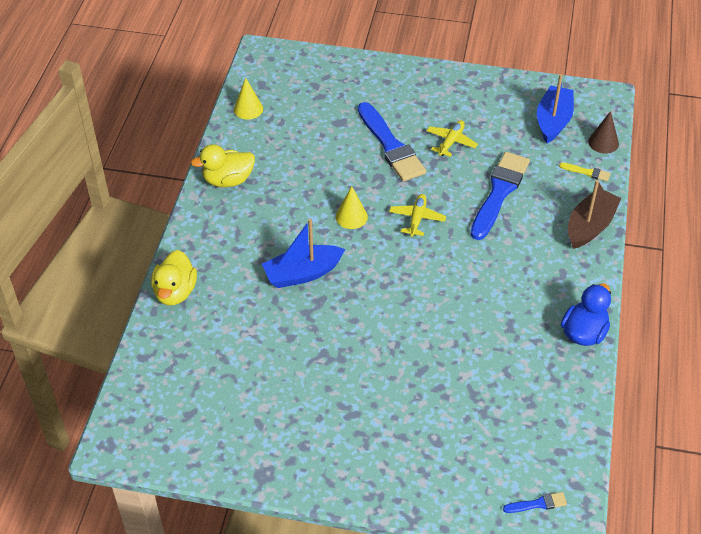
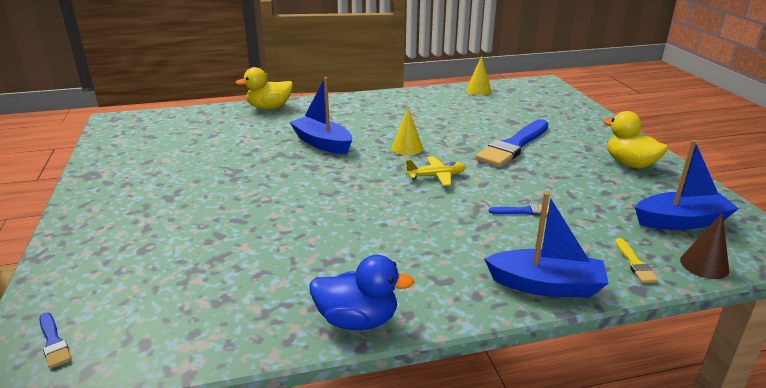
camera: 65 degrees right, 20 degrees down
(228, 180) = (396, 99): yellow duck -> yellow duck (630, 164)
(451, 142) = (559, 171): yellow plane -> none
(499, 193) = (524, 211): blue brush -> blue brush, size x0.43
(590, 226) = (546, 285): brown boat -> blue boat

